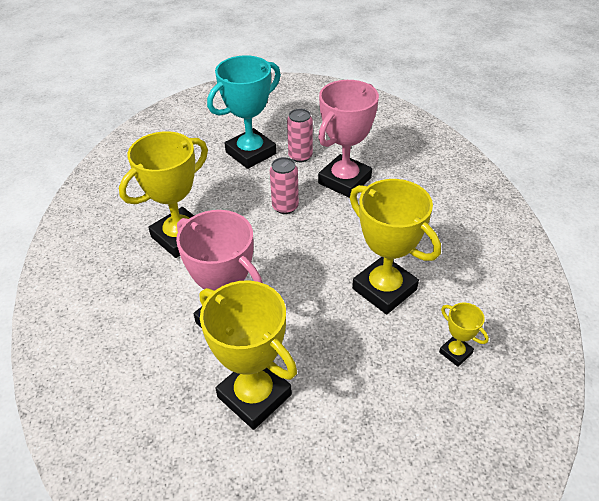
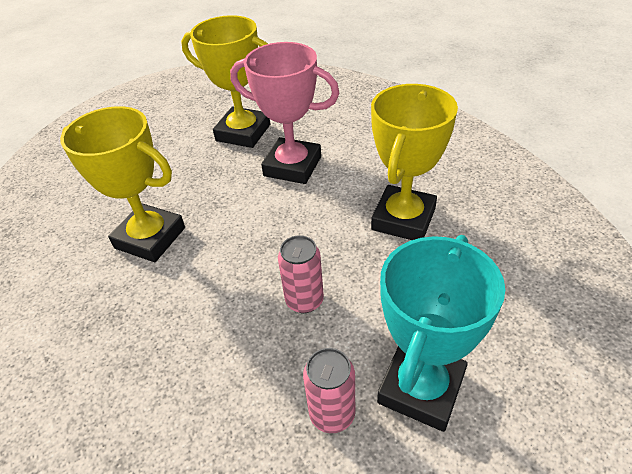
camera: 160 degrees right, 0 degrees up
(344, 180) = (235, 382): pink trophy -> none
(455, 352) = (78, 205): yellow trophy -> none

